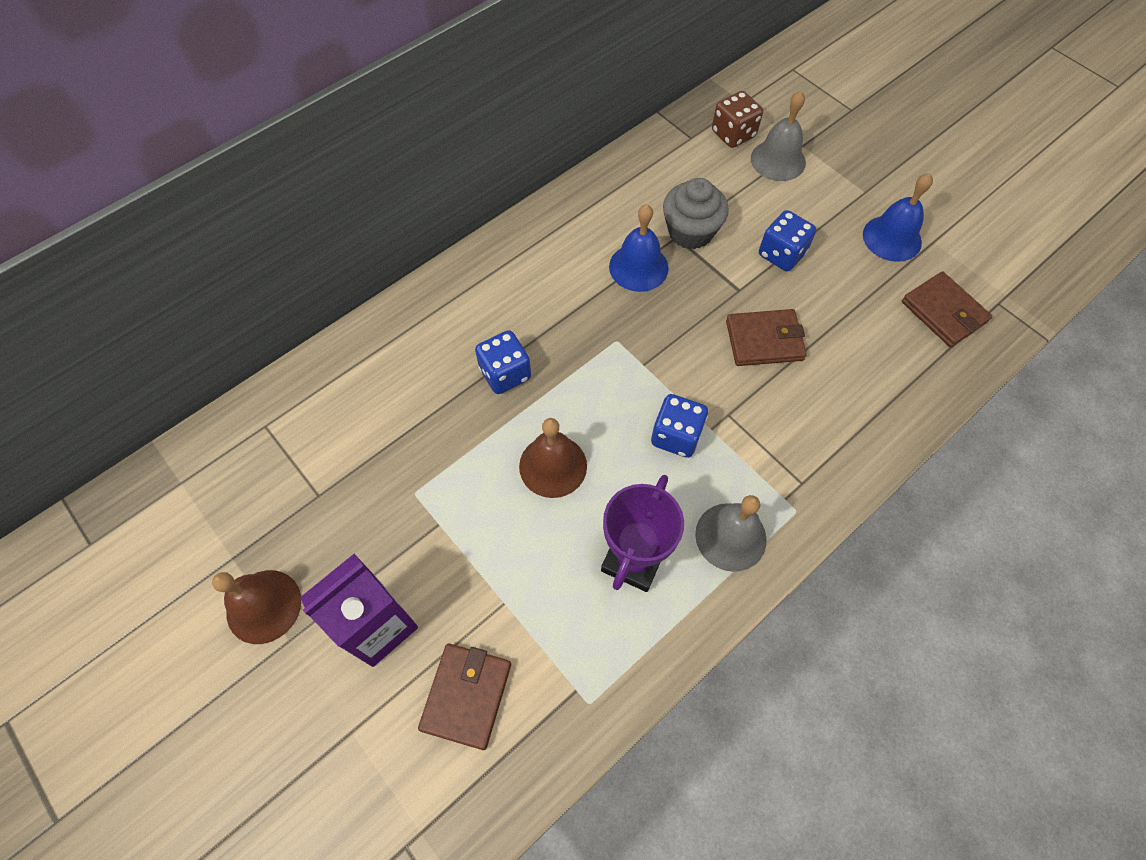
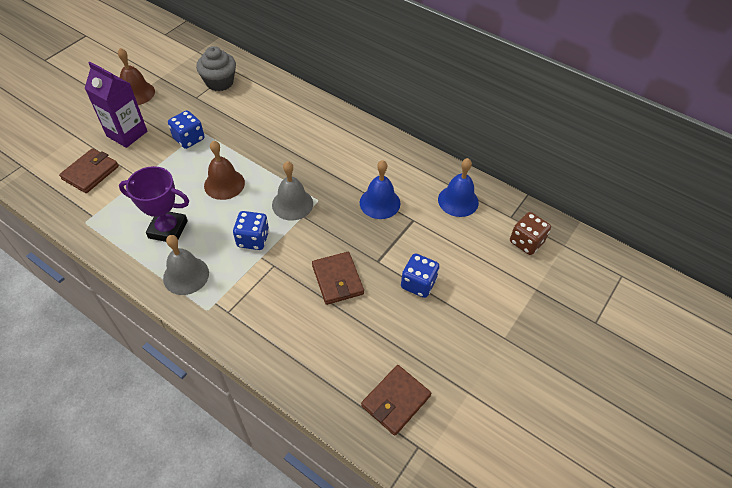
camera: 75 degrees right, 10 degrees down
(466, 696) = (90, 173): brown wallet -> brown wallet turned 60 degrees counterclockwise
(505, 373) = (282, 153): blue dice -> blue dice (189, 139)
(690, 232) = (420, 227): grey cupcake -> grey cupcake (219, 82)
(778, 160) = (512, 273): grey bell -> grey bell (292, 204)
(892, 238) = (461, 359): blue bell -> blue bell (458, 201)

